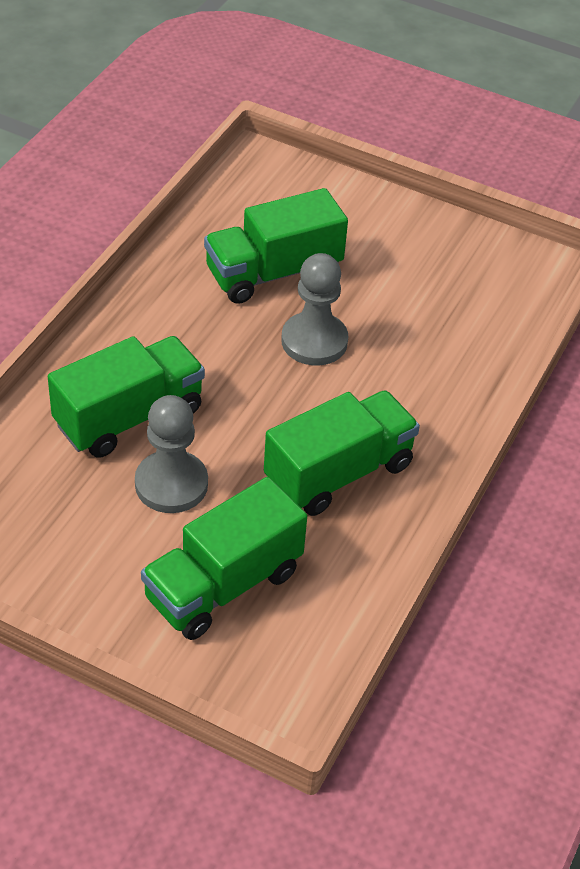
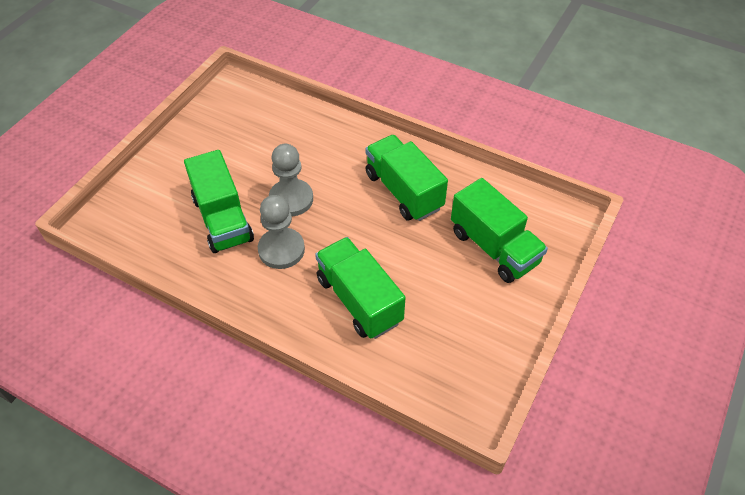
camera: 85 degrees left, 5 degrees up
(171, 484) = (417, 275): grey pawn -> grey pawn (281, 249)

